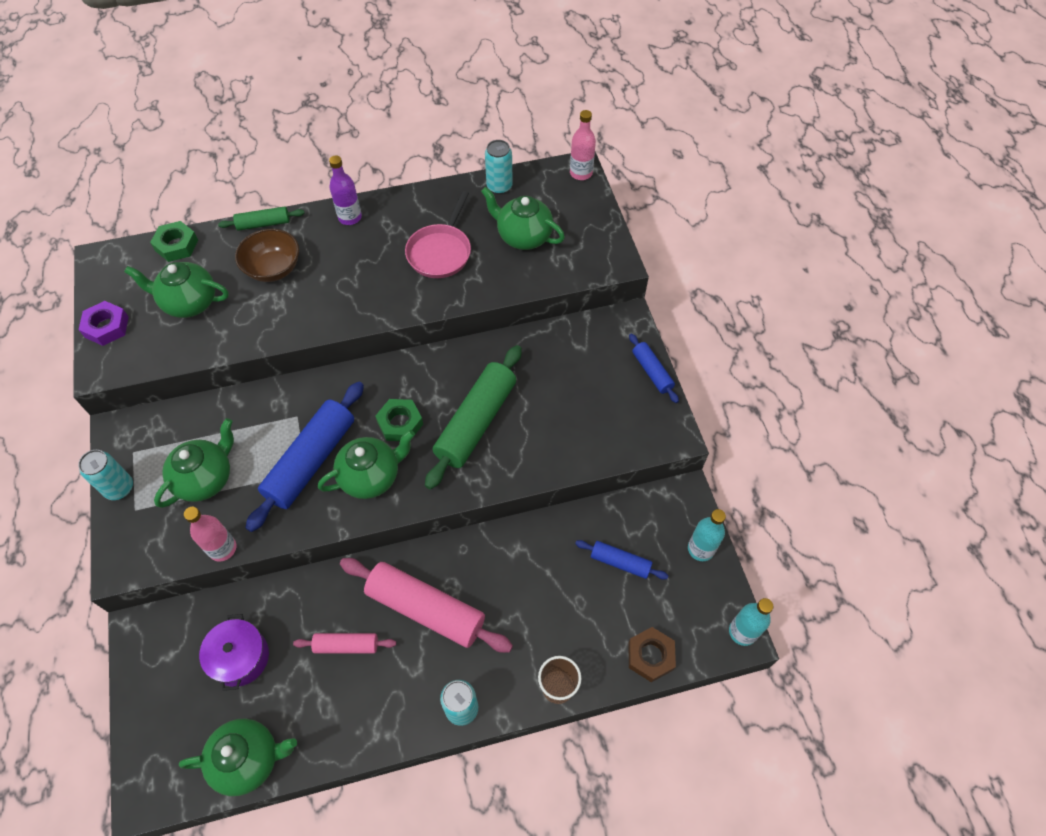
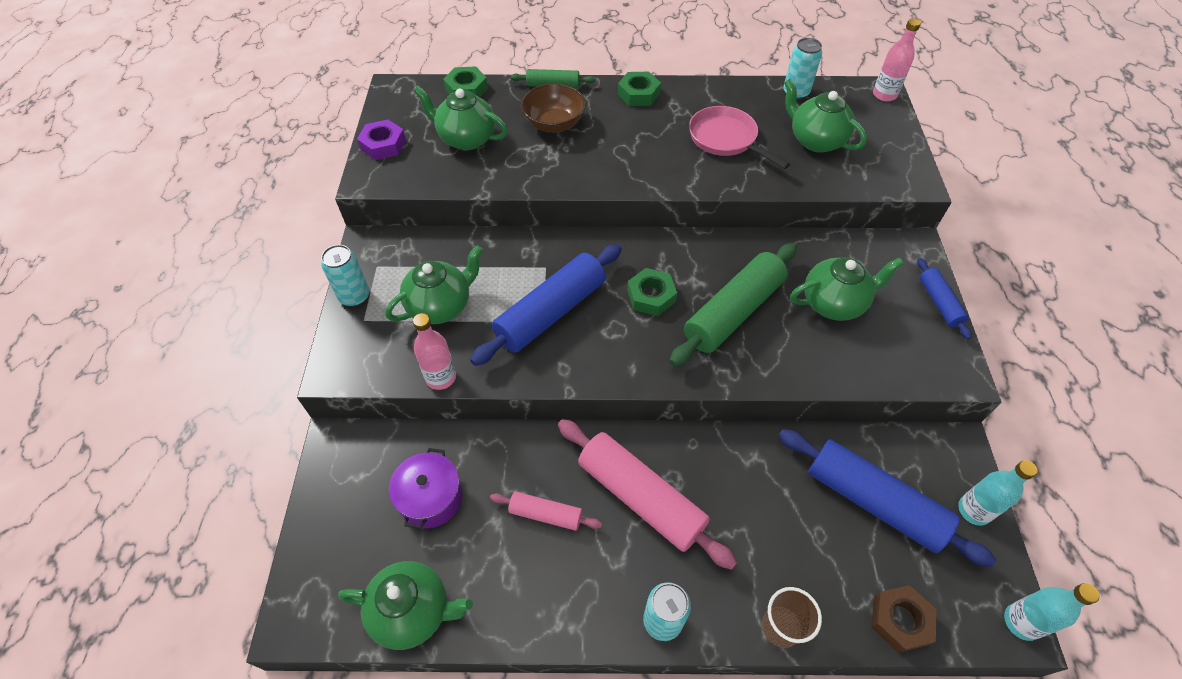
camera: 15 degrees right, 5 degrees down
(350, 217) = (638, 94): purple bottle -> green nut
(371, 476) = (611, 341): green teapot -> green teapot (834, 303)
(440, 252) = (726, 139): pink pan -> pink pan turned 105 degrees clockwise
(620, 562) = (873, 502): blue rolling pin -> blue rolling pin, size x1.94

